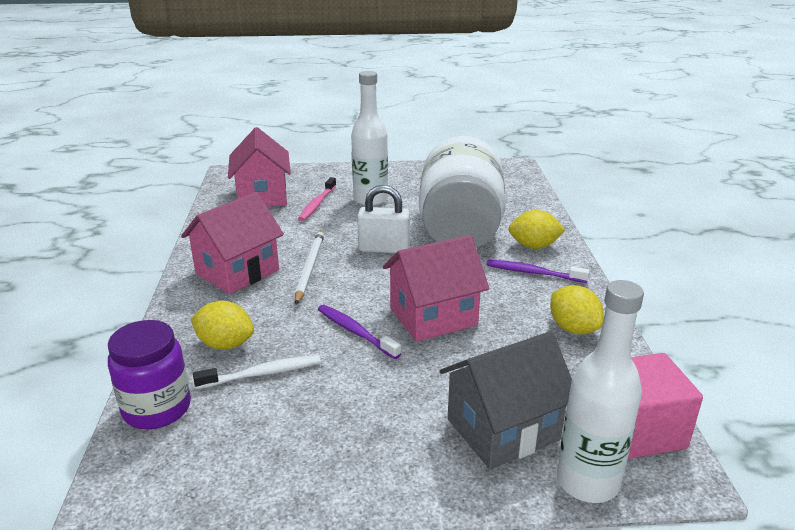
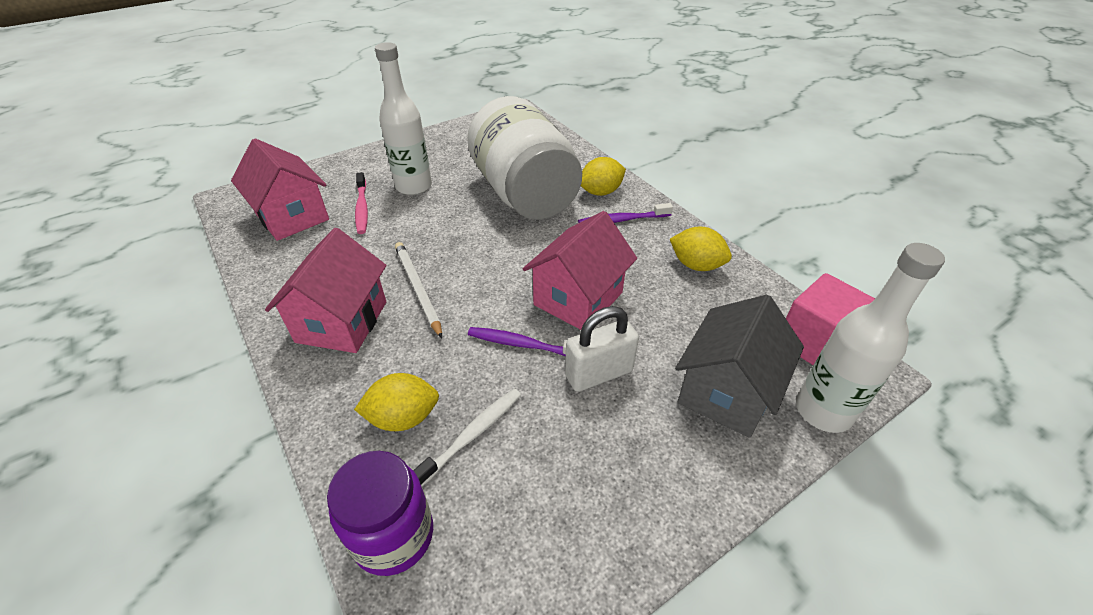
camera: 30 degrees left, 15 degrees up
(384, 249) = (473, 239): white padlock -> white padlock (599, 373)

